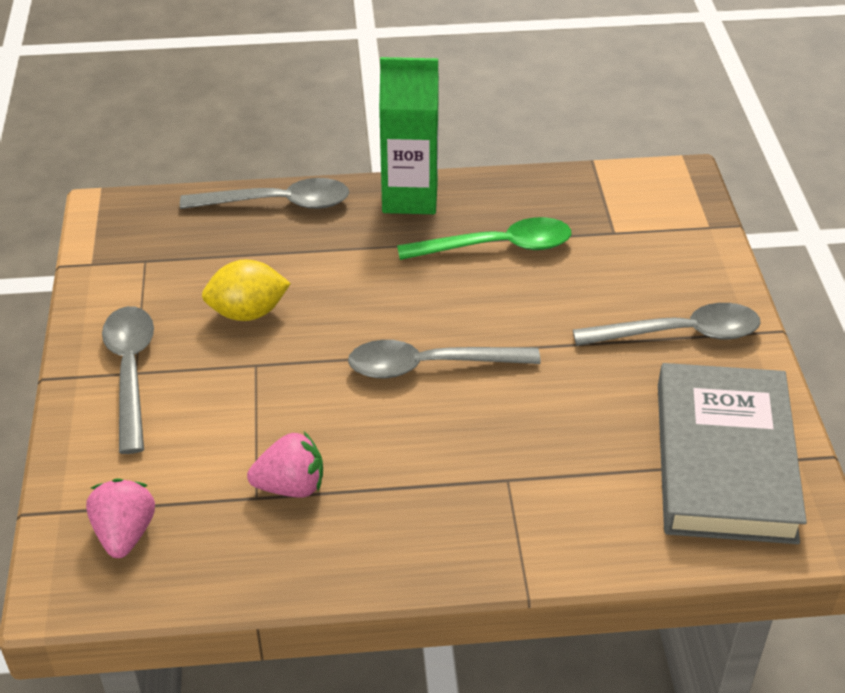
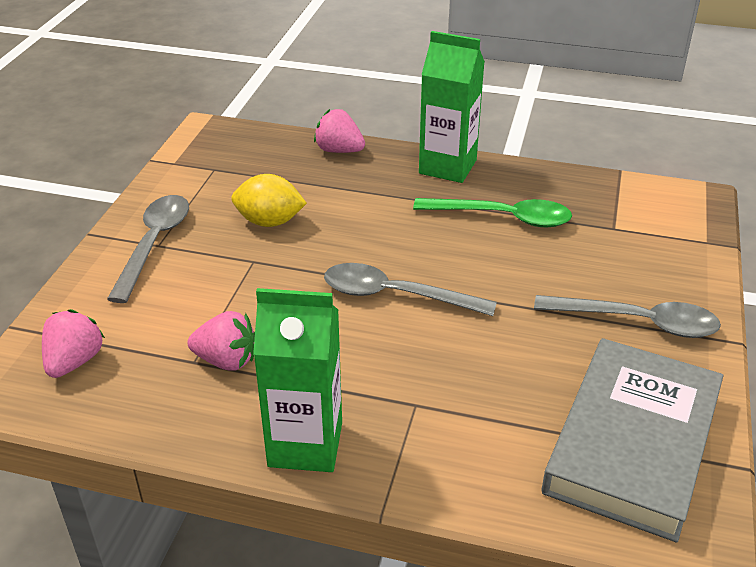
camera: 20 degrees right, 5 degrees down
(278, 203) = (339, 150): grey spoon -> pink strawberry
(421, 552) = (305, 444): none -> green carton

